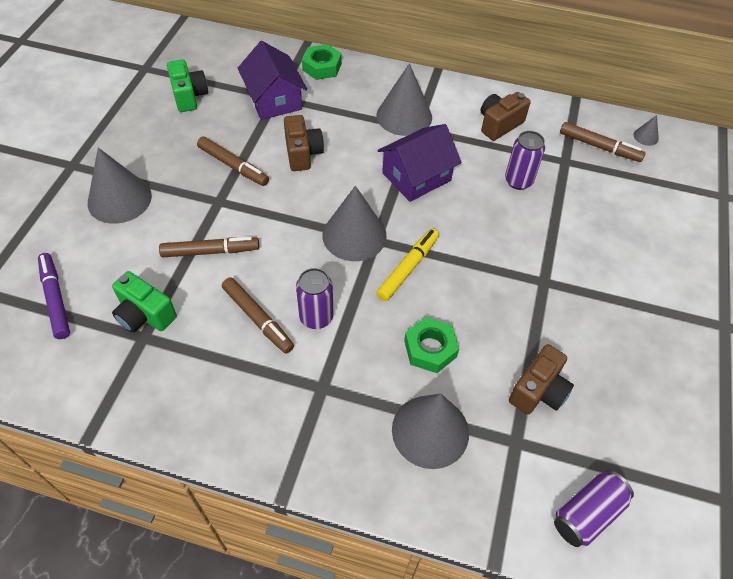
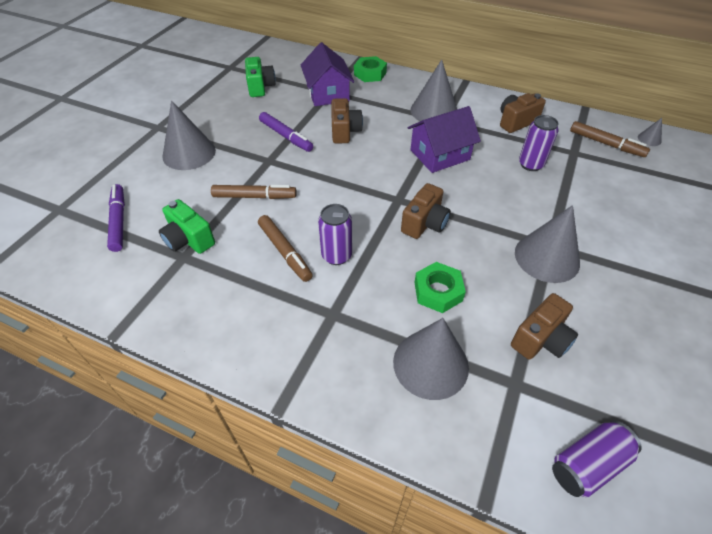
camera: 10 degrees right, 5 degrees down
(233, 166) = (286, 136): brown marker -> purple marker
(354, 235) = (380, 194): grey cone -> grey cone (547, 257)
(408, 268) = (424, 223): yellow marker -> brown camera

